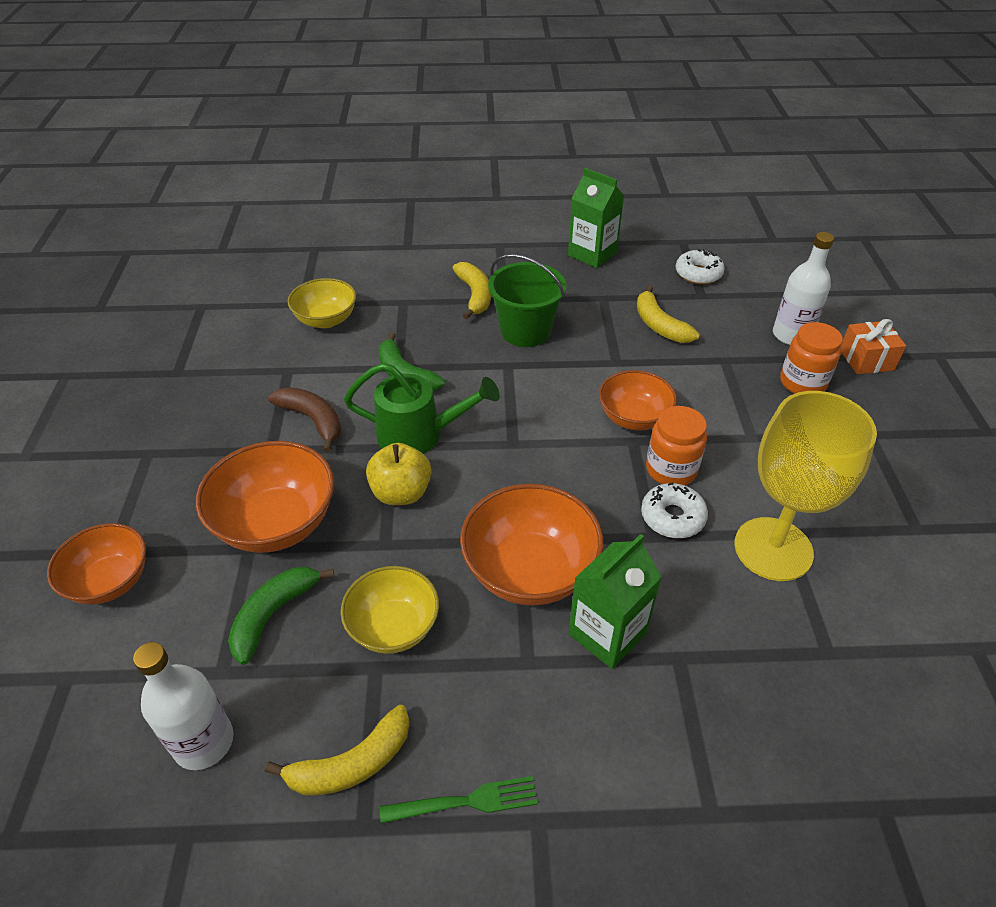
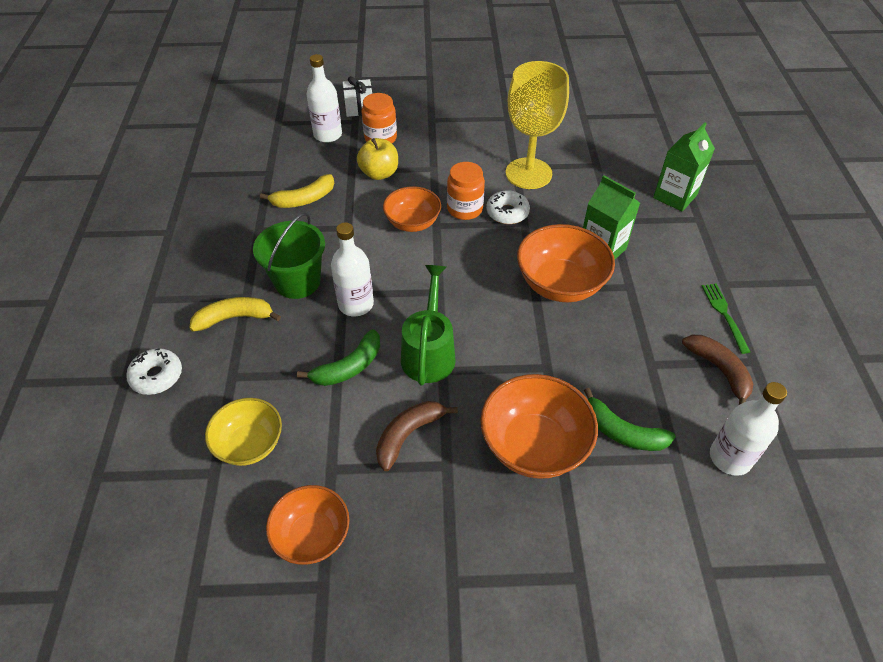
camera: 90 degrees left, 5 degrees up
(110, 581) = (612, 568): orange bowl -> orange bowl (312, 536)
(352, 763) = (719, 370): yellow banana -> brown banana
(393, 627) = (618, 356): yellow bowl -> none
(401, 493) = (495, 360): yellow apple -> yellow apple (379, 173)
(492, 375) = (356, 304): none -> white bottle
(592, 254) = (188, 232): green carton -> green carton (675, 196)
(698, 274) = (238, 170): white donut -> white donut (157, 376)
(866, 359) = (359, 107): orange gift -> white gift

